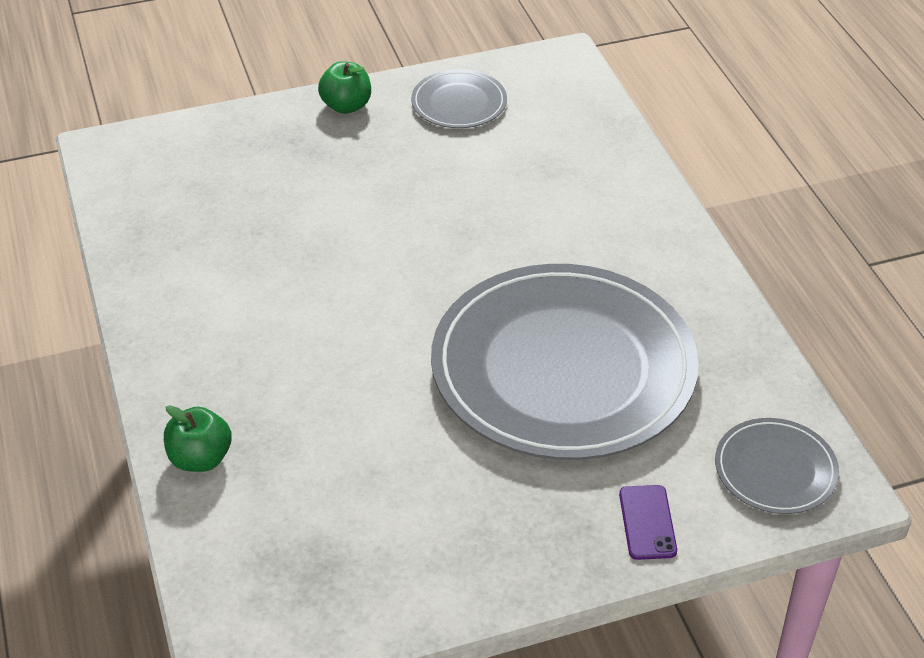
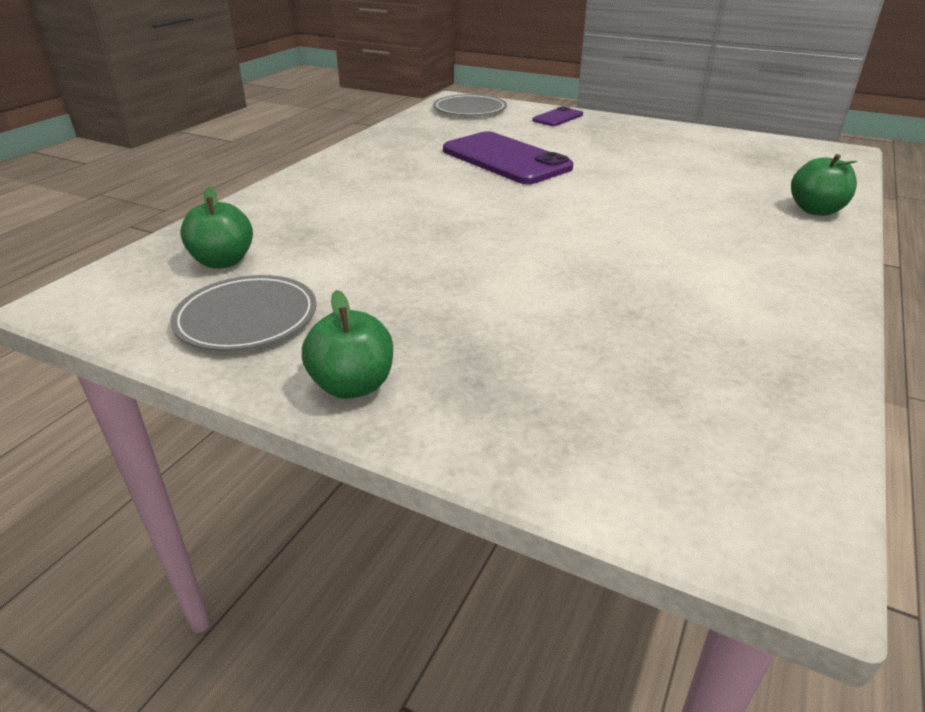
camera: 135 degrees left, 10 degrees down
(546, 121) = (223, 261): none -> green apple
(563, 368) = (505, 159): grey plate -> purple phone

